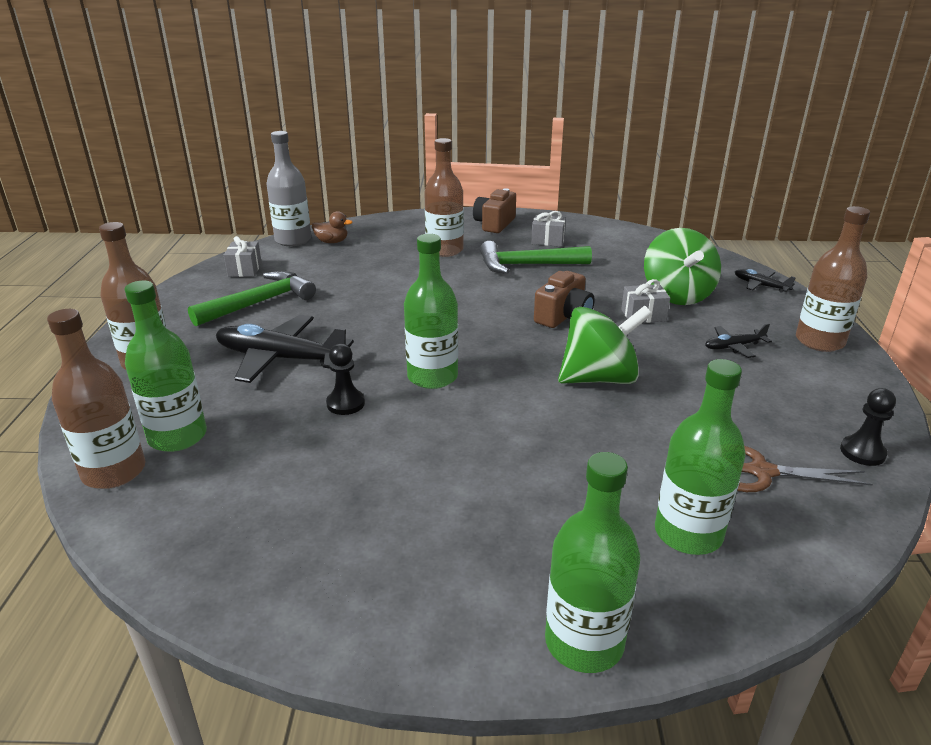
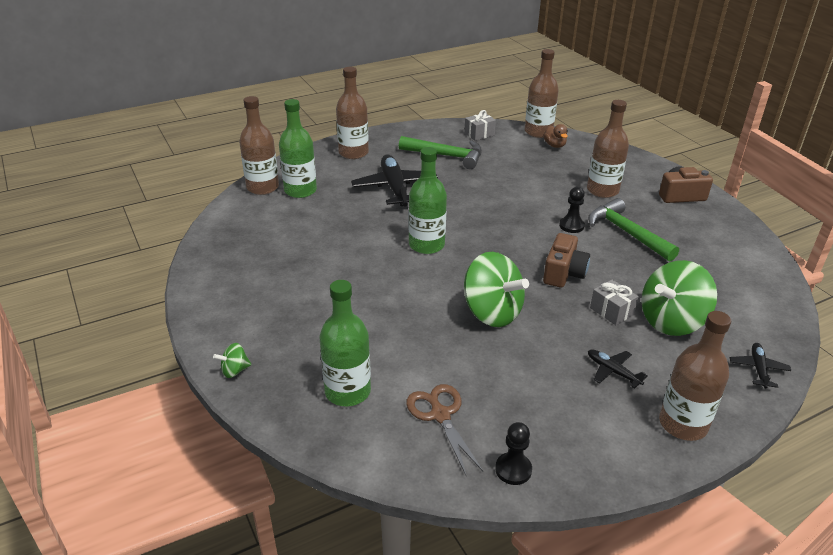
camera: 60 degrees right, 5 degrees up
(293, 240) = (538, 132): grey bottle -> brown bottle
(345, 403) = (371, 226): black pawn -> black pawn (571, 226)
(547, 241) = (686, 229): grey gift -> none
(564, 316) = (563, 273): brown camera -> brown camera turned 75 degrees counterclockwise
(584, 642) = (235, 370): green bottle -> green spinning top

